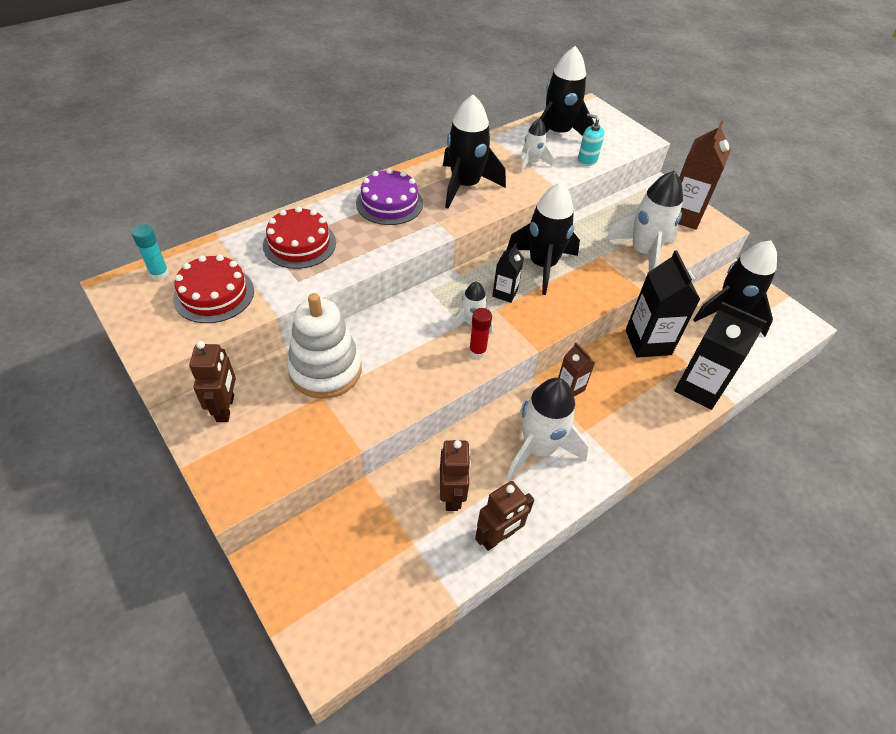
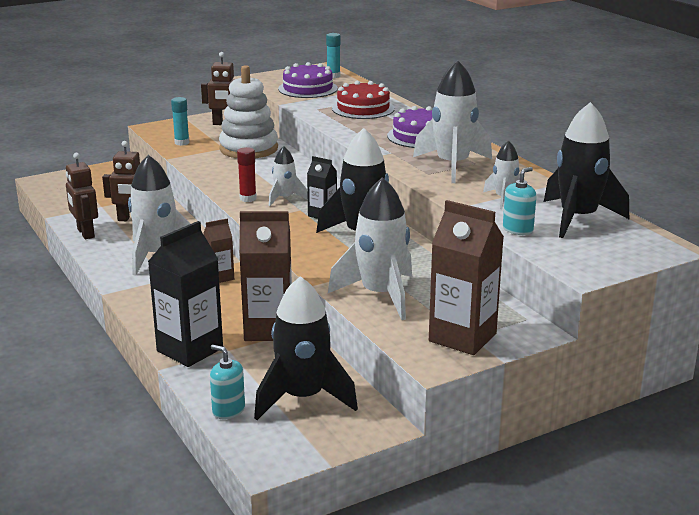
camera: 100 degrees right, 25 degrees down
(214, 294) = (308, 88): red cake -> purple cake
(301, 445) = (182, 143): none -> turquoise glue stick
(465, 186) = (452, 166): black rocket -> white rocket
(648, 342) = (268, 329): black carton -> brown carton
(764, 351) = (228, 410): none -> turquoise soap dispenser

